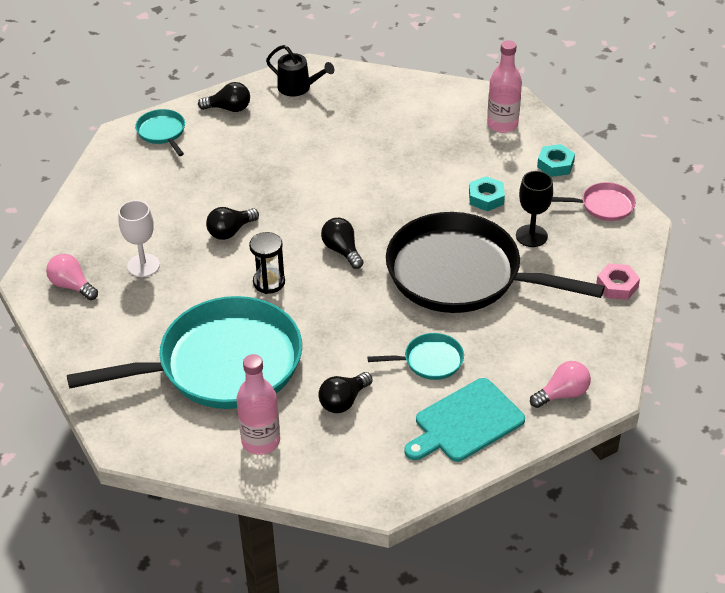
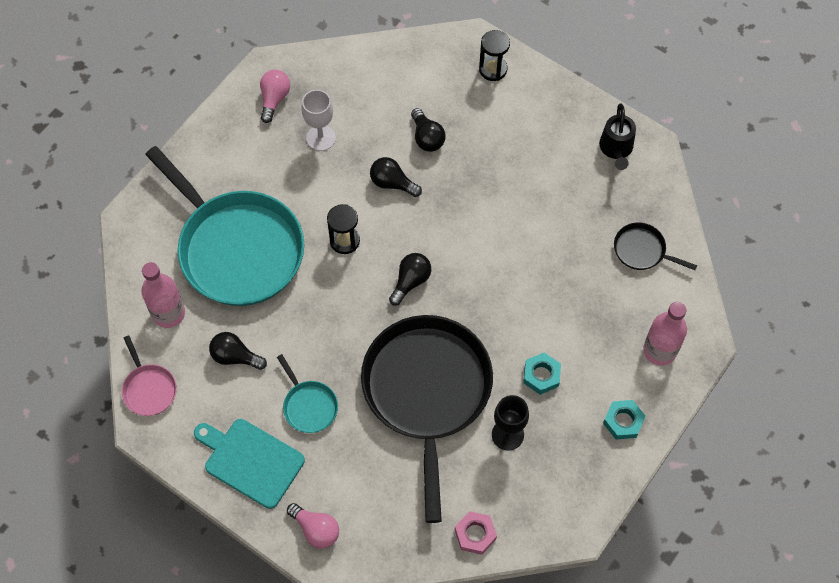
camera: 65 degrees right, 20 degrees up
(162, 132) = (493, 69): turquoise pan -> black hourglass
(229, 108) = (554, 106): black light bulb -> black light bulb (427, 138)
(404, 104) = (642, 250): none -> black pan
(604, 205) = (584, 487): pink pan -> pink pan (149, 389)

